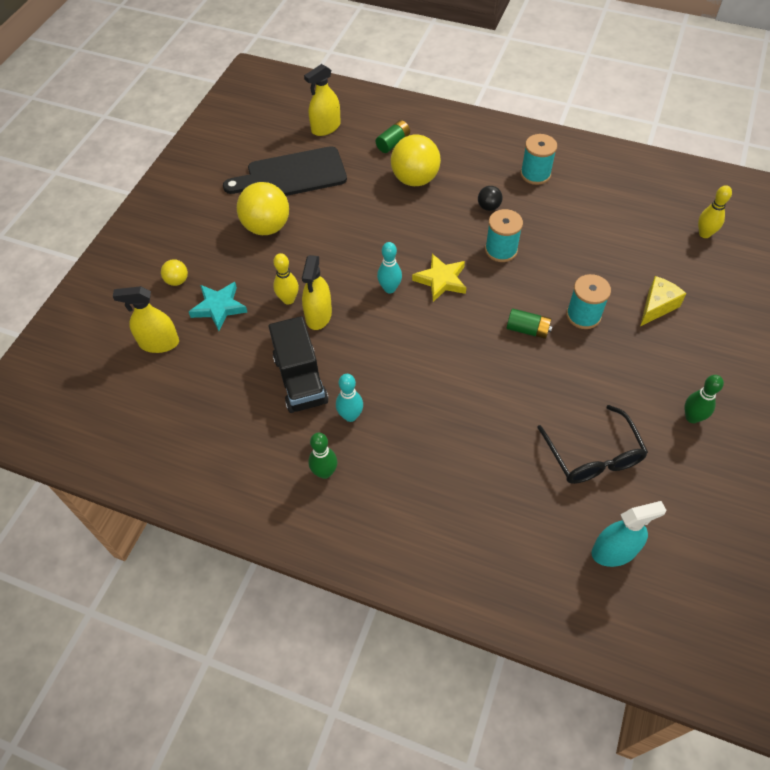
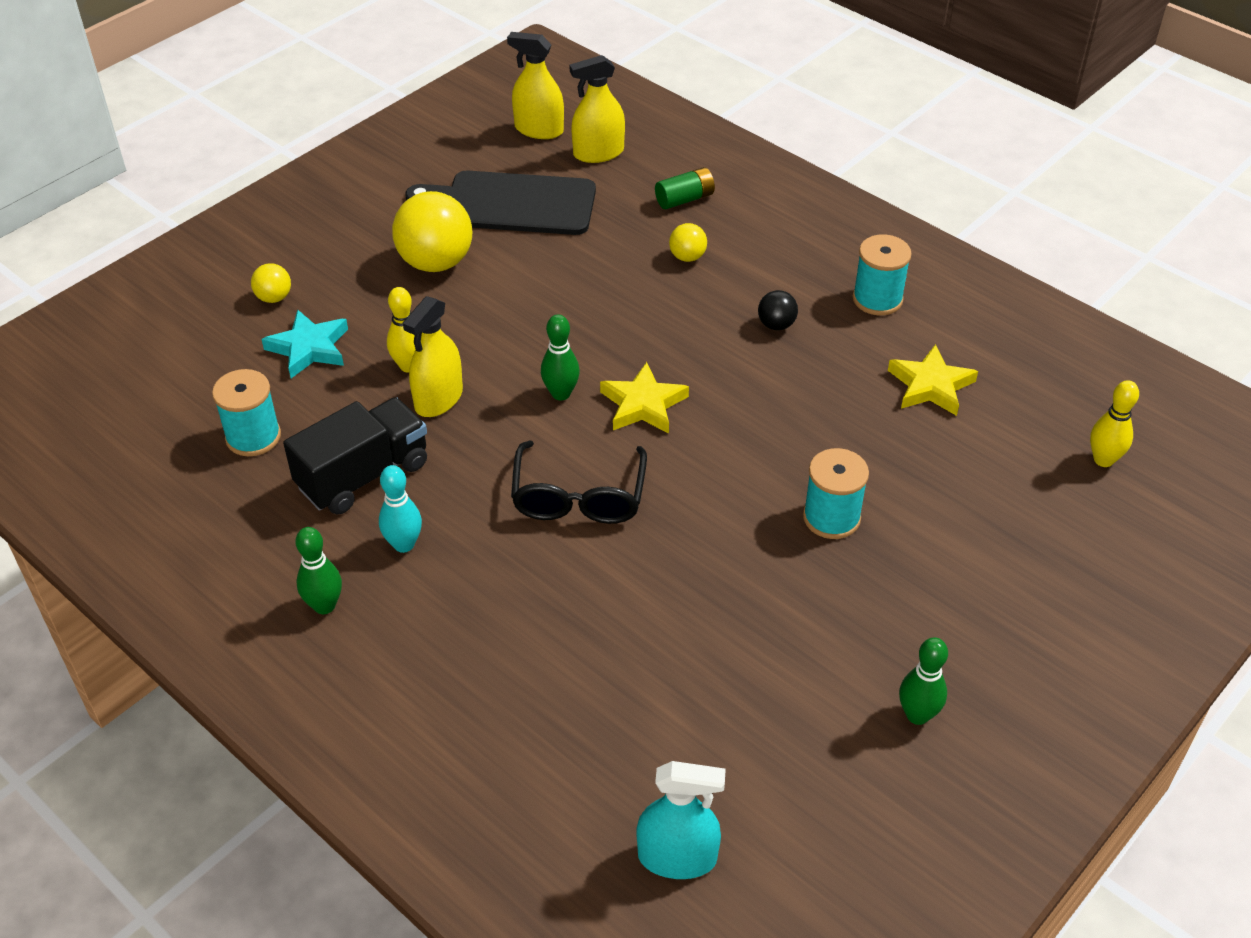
camera: 20 degrees right, 10 degrees down
(159, 343) = (204, 370): yellow spray bottle -> yellow spray bottle (539, 129)
(300, 380) = (363, 475): black truck -> black truck turned 135 degrees counterclockwise
(389, 288) = (561, 393): turquoise bowling pin -> green bowling pin
(415, 179) = (687, 257): yellow ball -> yellow ball, size x0.48
(501, 250) = (759, 389): turquoise spool -> turquoise spool (253, 437)
(527, 330) = (732, 511): green battery -> none
(592, 218) = (930, 385): none -> yellow star
(593, 456) = (726, 716): black glasses -> black glasses (578, 497)
(657, 306) = (958, 540): yellow cheese -> none

